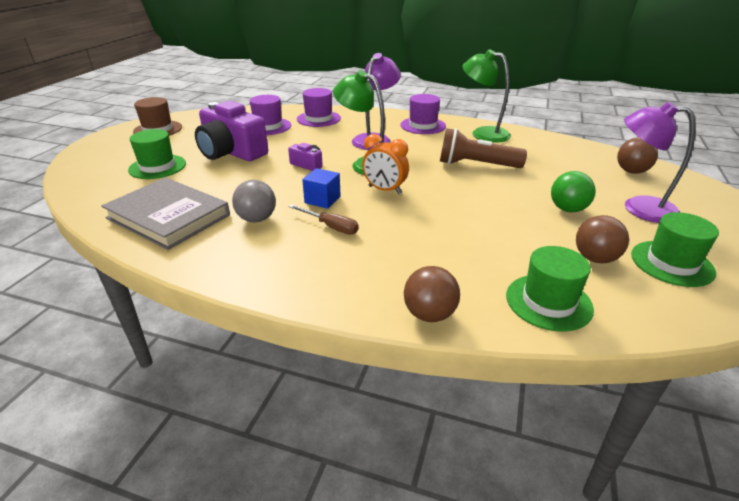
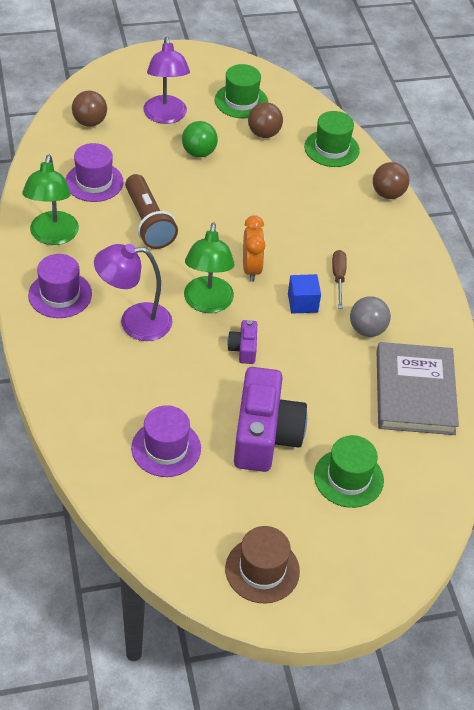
camera: 125 degrees left, 15 degrees up
(318, 119) = (102, 409): purple hat -> purple hat (94, 182)

